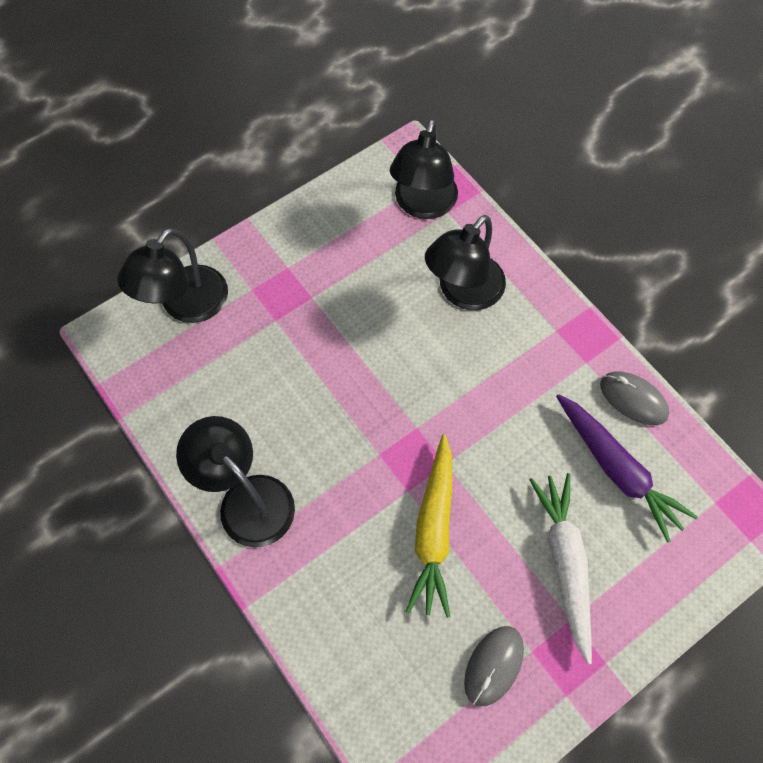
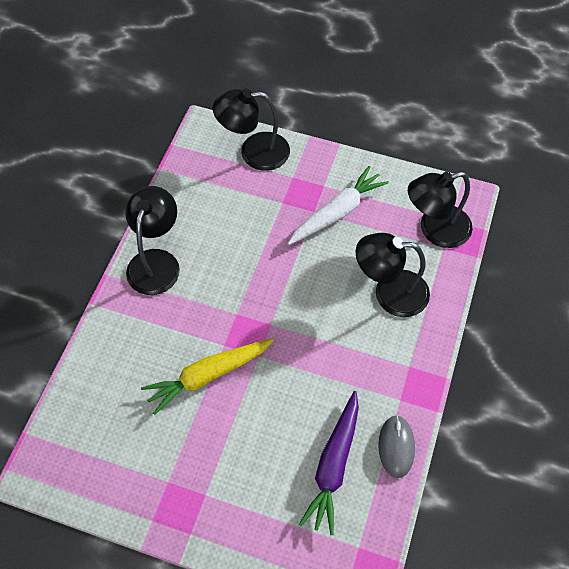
camera: 55 degrees right, 5 degrees down
(494, 665) = (143, 463): grey mouse -> none
(565, 563) = (241, 469): white carrot -> white carrot (337, 212)

